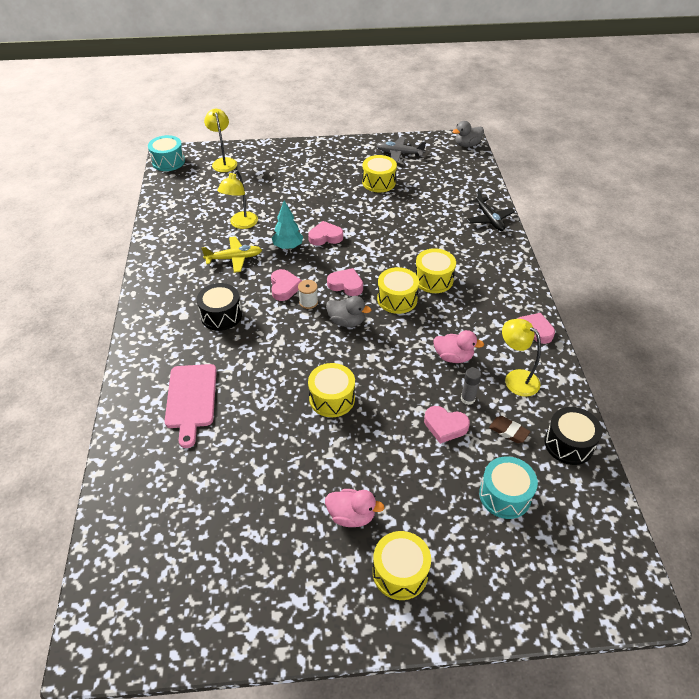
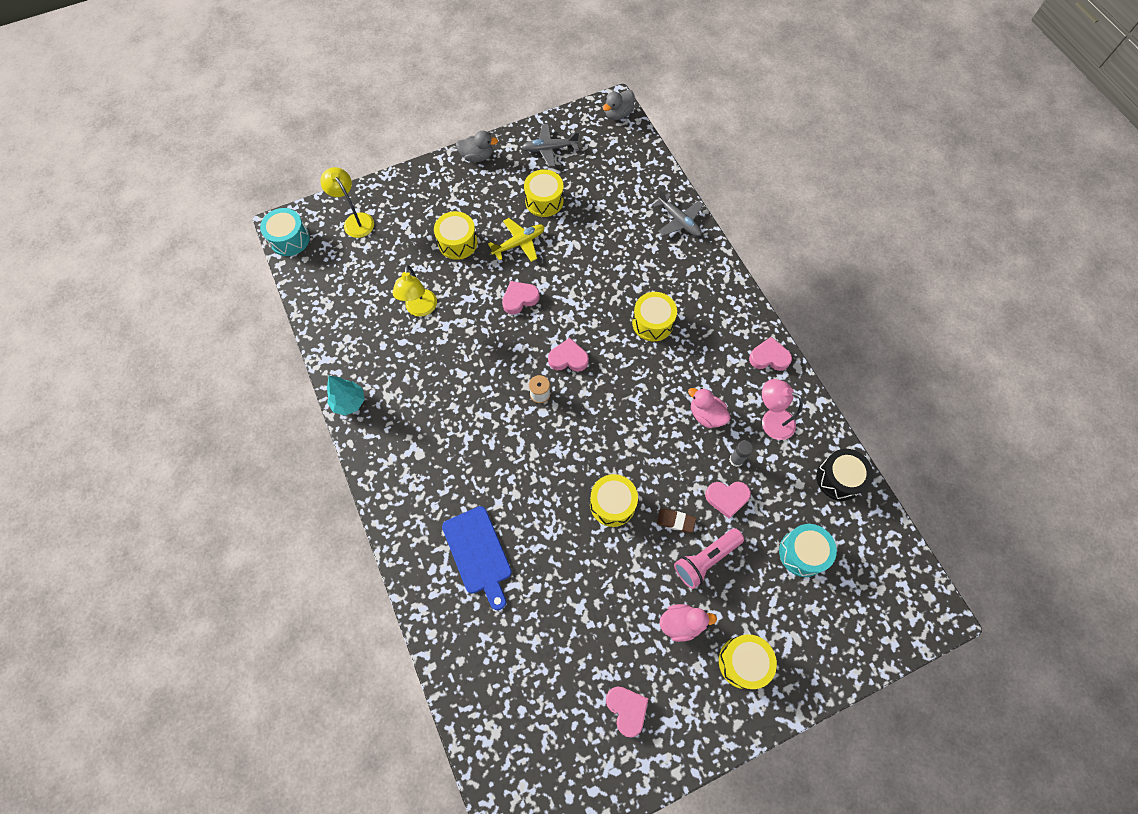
camera: 20 degrees left, 20 degrees up
(191, 399) = (478, 553): pink cutting board -> blue cutting board
(221, 315) = (458, 441): black drum -> none
(234, 258) = (436, 360): yellow plane -> yellow plane (519, 243)
(284, 287) = (507, 382): pink heart -> pink heart (627, 709)
(288, 247) = (486, 325): turquoise tree -> turquoise tree (349, 402)
(346, 321) = (588, 406): grey duck -> grey duck (477, 156)
(397, 299) = (626, 360): yellow drum -> yellow drum (457, 242)
(401, 470) = (705, 559): none -> pink flashlight
(453, 357) = (706, 415): pink duck -> pink duck turned 135 degrees counterclockwise
(489, 219) = (679, 221): black plane -> grey plane
(508, 431) = (784, 484): brown eraser -> brown eraser (675, 521)
(516, 378) = (771, 421): yellow lamp -> pink lamp

